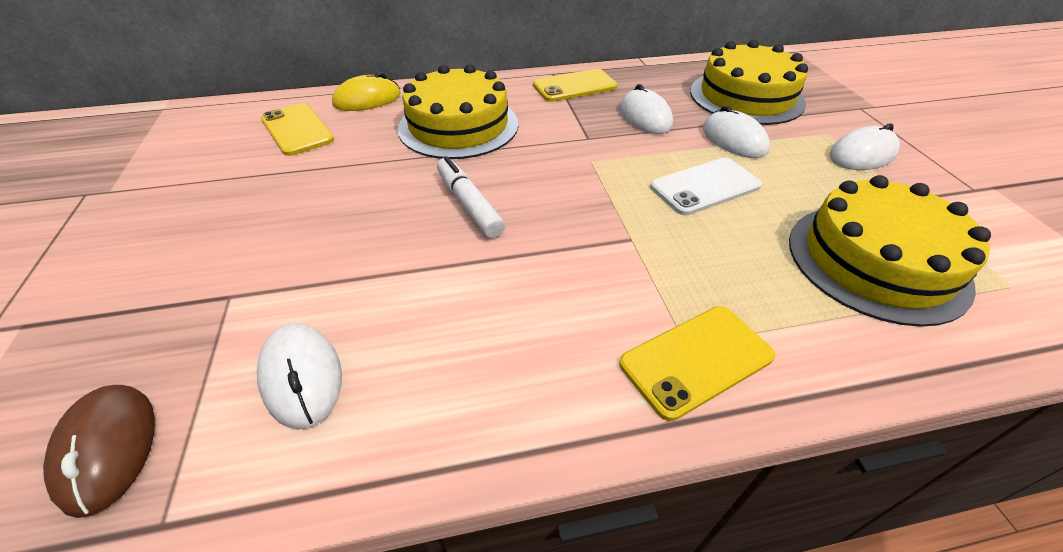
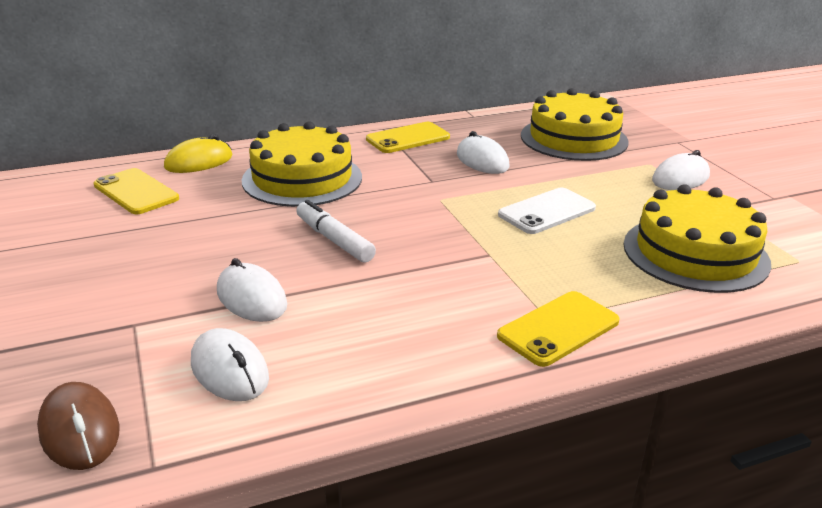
camera: 10 degrees left, 15 degrees down
(734, 140) = (567, 174): white mouse -> white mouse (251, 298)

